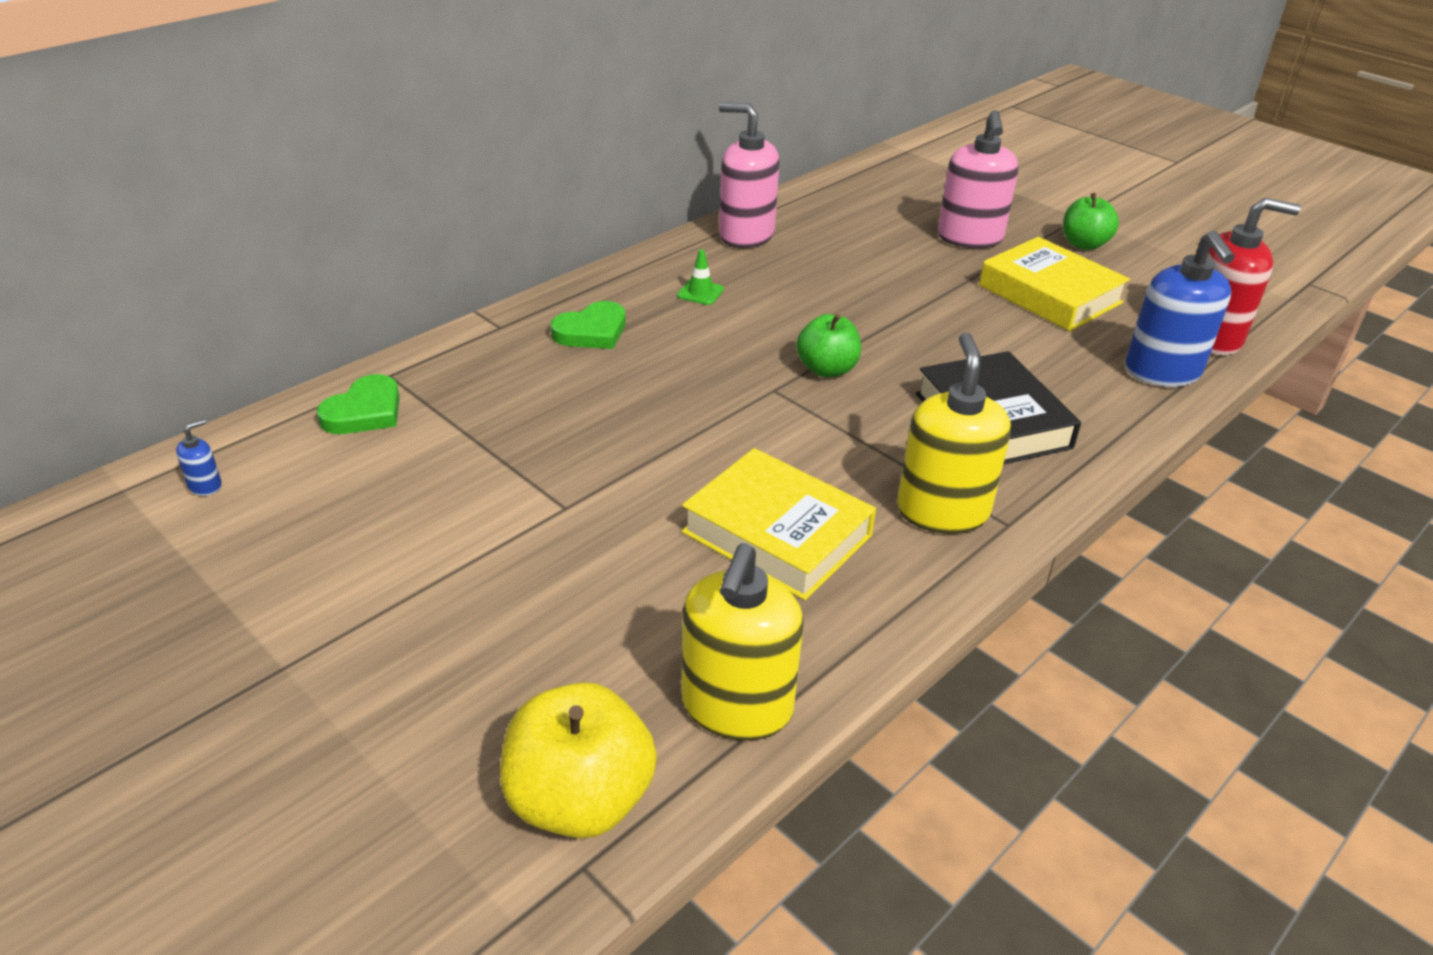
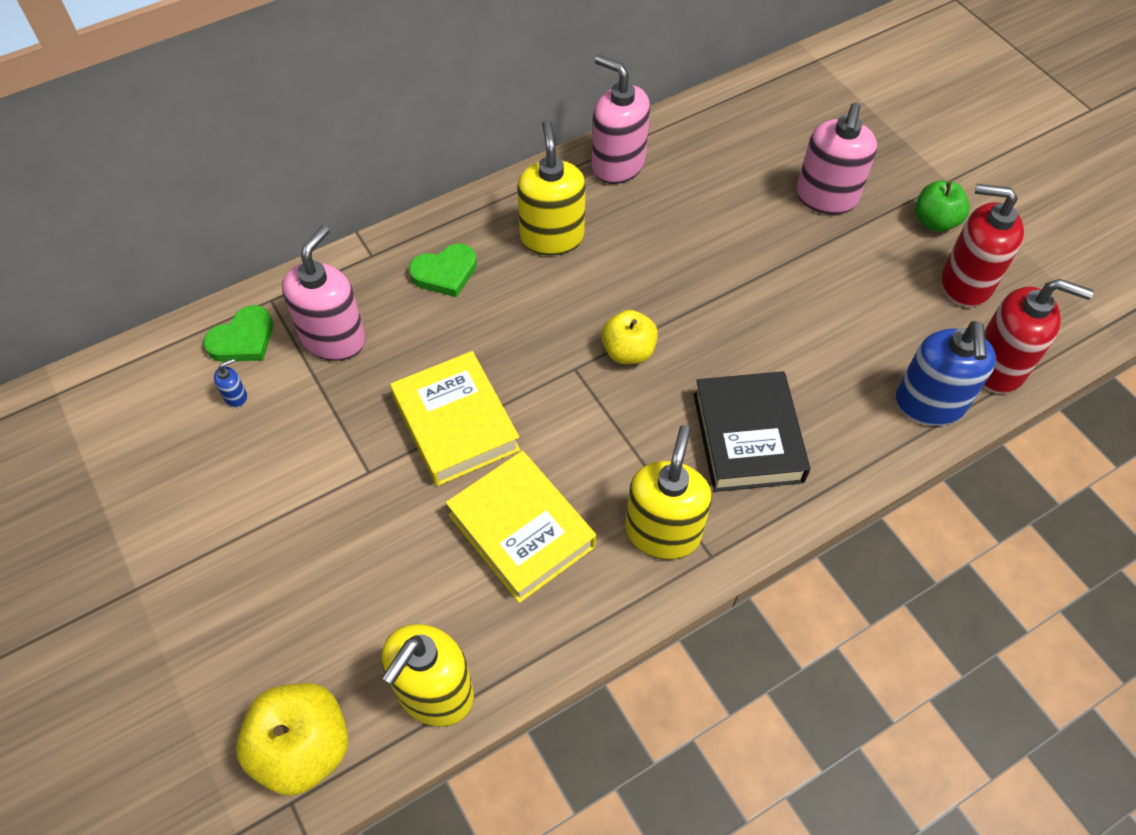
camera: 15 degrees right, 20 degrees up
(205, 486) = (113, 400): blue soap dispenser -> blue soap dispenser (236, 396)
(479, 398) = (334, 338): none -> pink soap dispenser
(700, 292) = (552, 237): green traffic cone -> yellow soap dispenser
(827, 369) = (628, 351): green apple -> yellow apple
(1050, 294) = (870, 286): yellow book -> yellow book (455, 424)
(1140, 282) = (965, 283): none -> red soap dispenser

